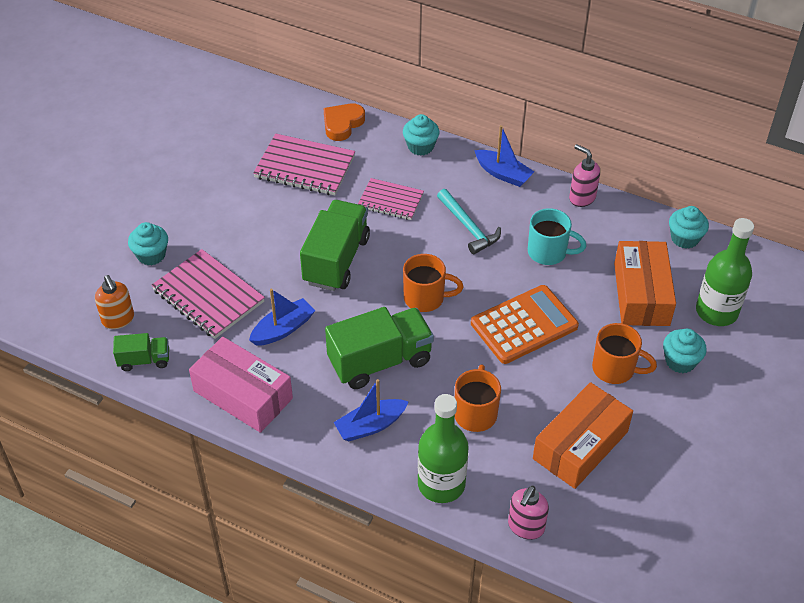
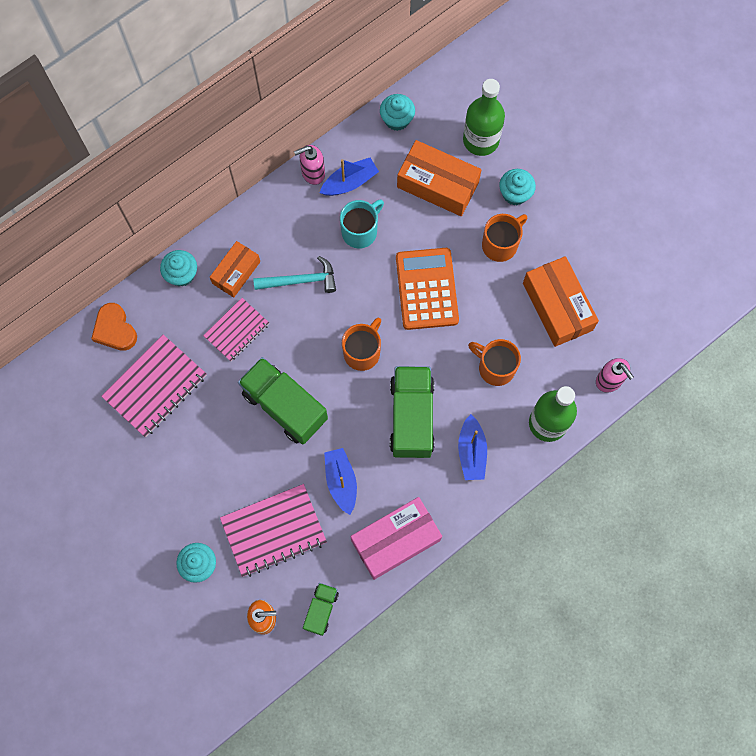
camera: 65 degrees left, 25 degrees up
(446, 181) = (236, 272): none -> orange box
(503, 174) = (252, 221): blue boat -> blue boat (349, 182)

